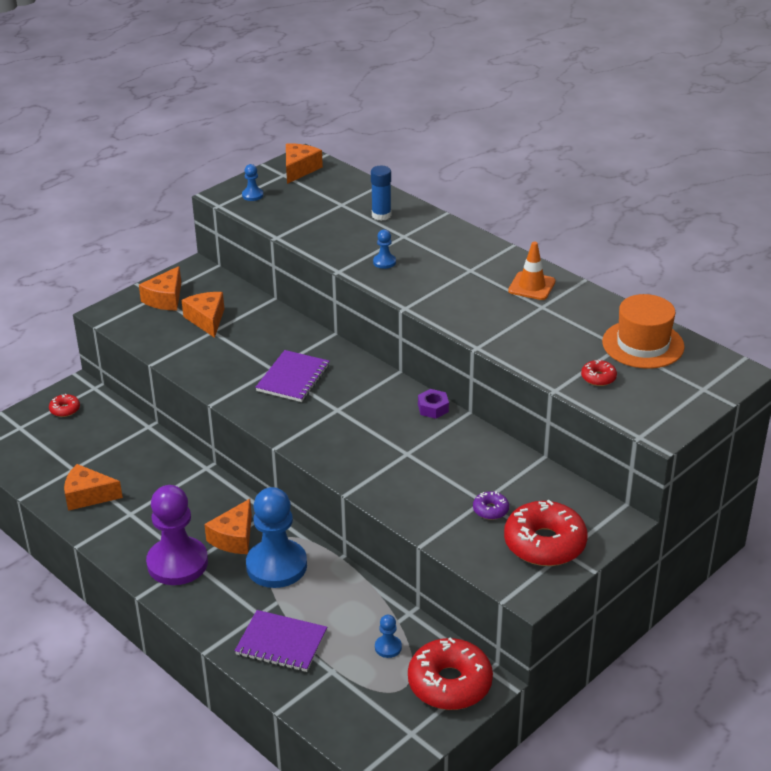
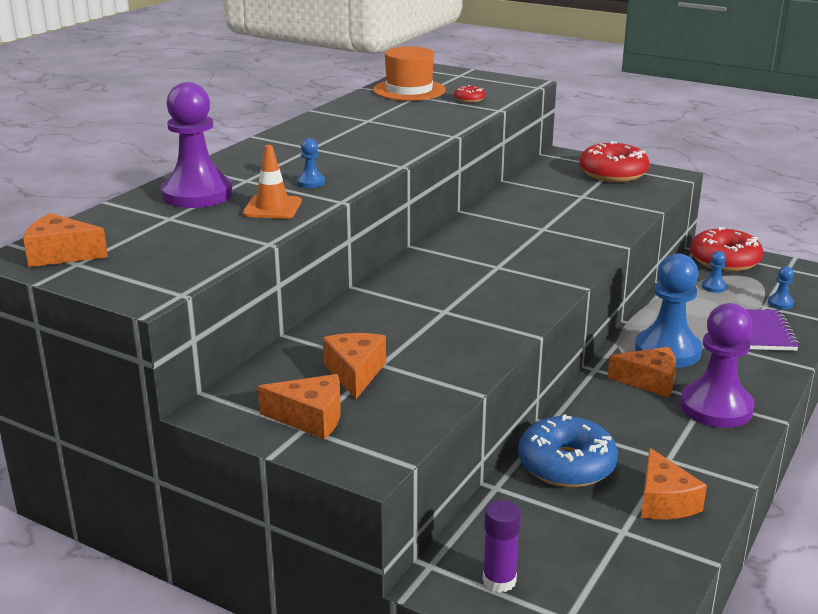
camera: 105 degrees left, 10 degrees down
(65, 409) = (499, 580): red donut -> purple glue stick
(152, 462) = (566, 465): none -> blue donut
(207, 320) = (355, 373): orange cheese -> orange cheese turned 120 degrees clockwise
(252, 195) = (146, 275): blue pawn -> blue pawn (780, 303)
(293, 378) = (456, 296): purple notebook -> none
(381, 215) = (197, 194): blue glue stick -> purple pawn
(433, 408) = (464, 225): purple nut -> none
(490, 510) = (591, 192): purple donut -> none
(531, 286) = (333, 125): orange traffic cone -> orange traffic cone (272, 208)

